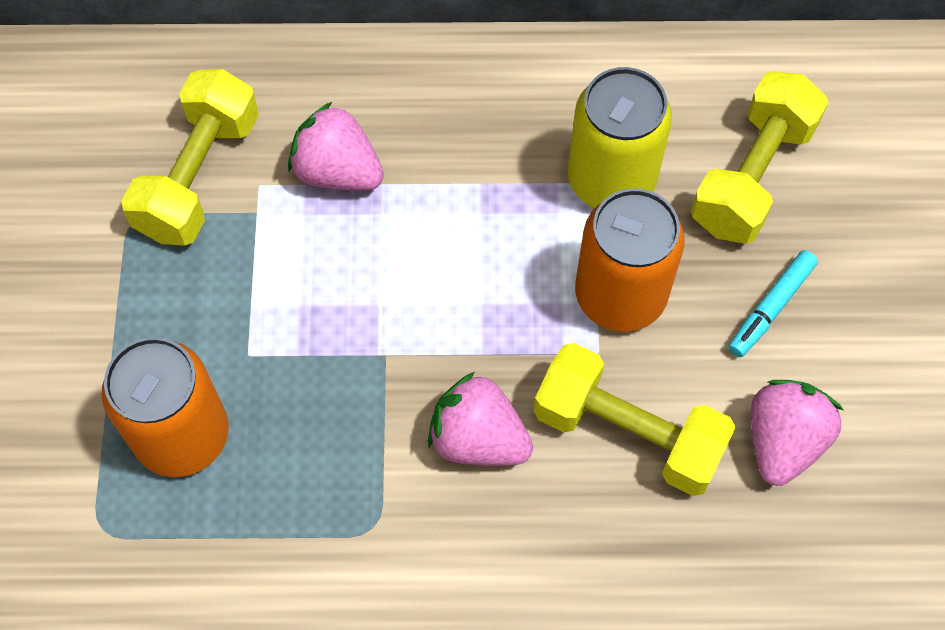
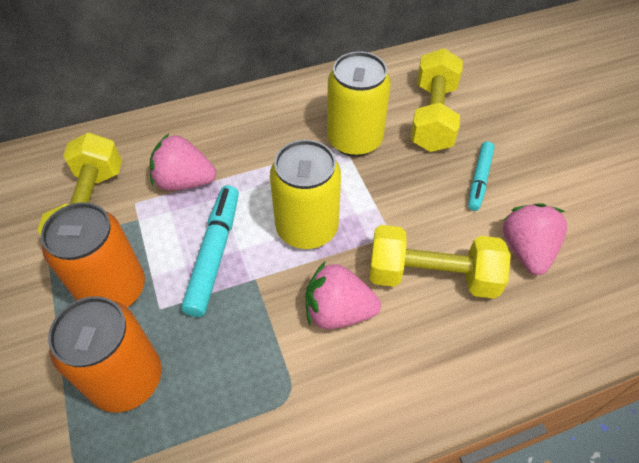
camera: 20 degrees left, 10 degrees down
(343, 300) = (214, 254): none -> turquoise marker
(483, 303) = (307, 228): none -> yellow can
(620, 295) = (389, 199): orange can -> orange can (113, 289)

